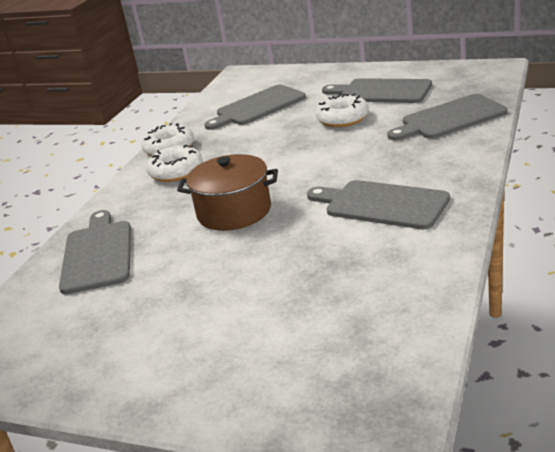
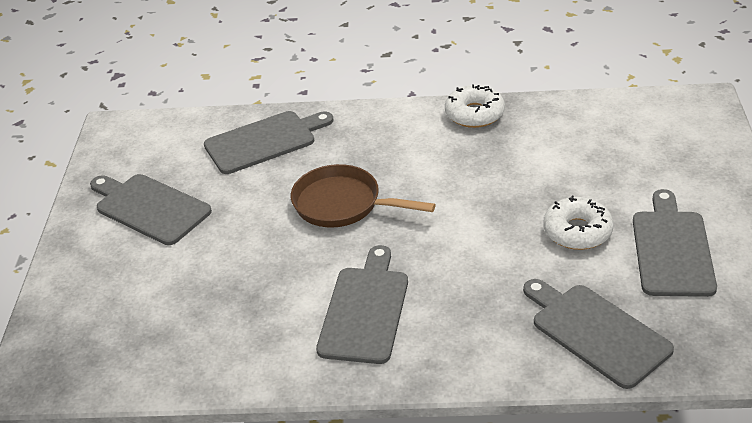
camera: 70 degrees right, 10 degrees up
(176, 171) = (422, 137): white donut -> none
(234, 212) = (342, 204): brown pot -> brown pan
(257, 107) = (598, 148): grey cutting board -> grey cutting board (149, 208)

